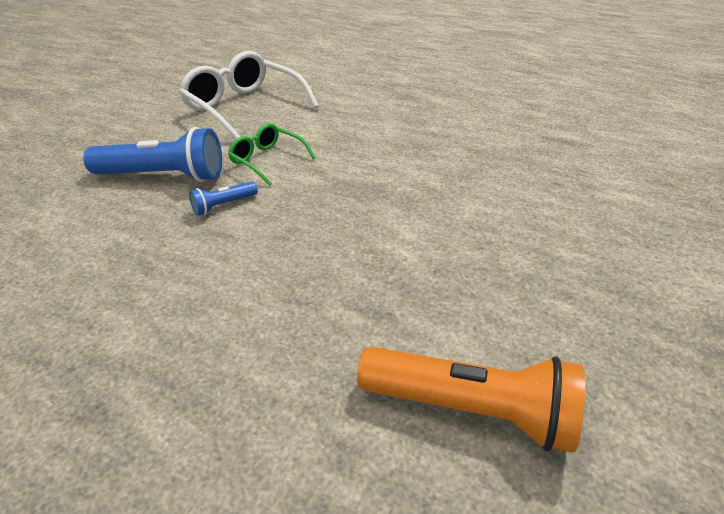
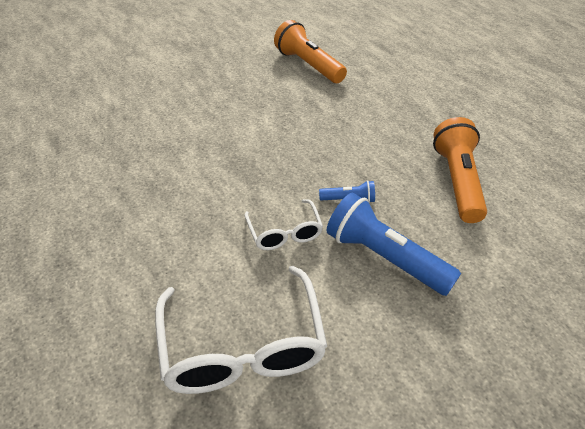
camera: 145 degrees left, 5 degrees up
(89, 277) = (457, 181): none -> orange flashlight
(267, 160) = (284, 233): green glasses -> white glasses

